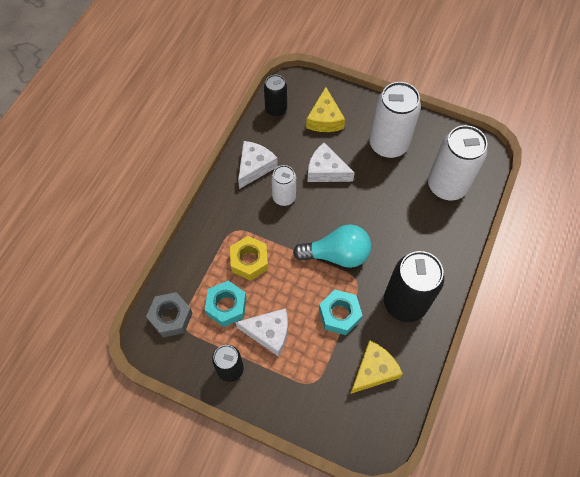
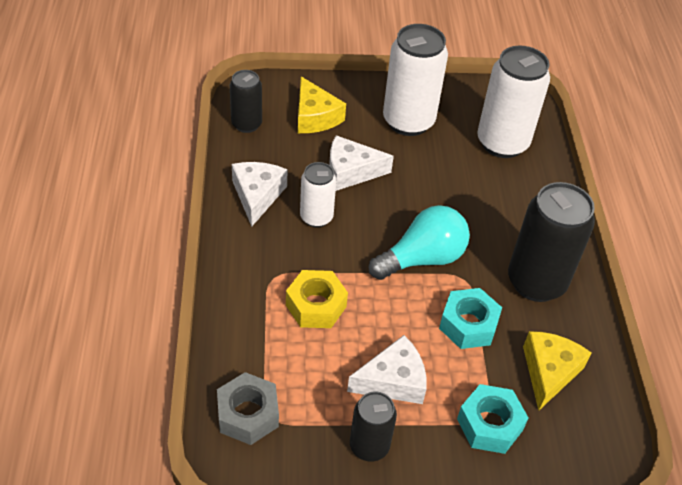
camera: 30 degrees left, 15 degrees down
(226, 306) = (317, 371): turquoise nut -> turquoise nut (489, 425)

